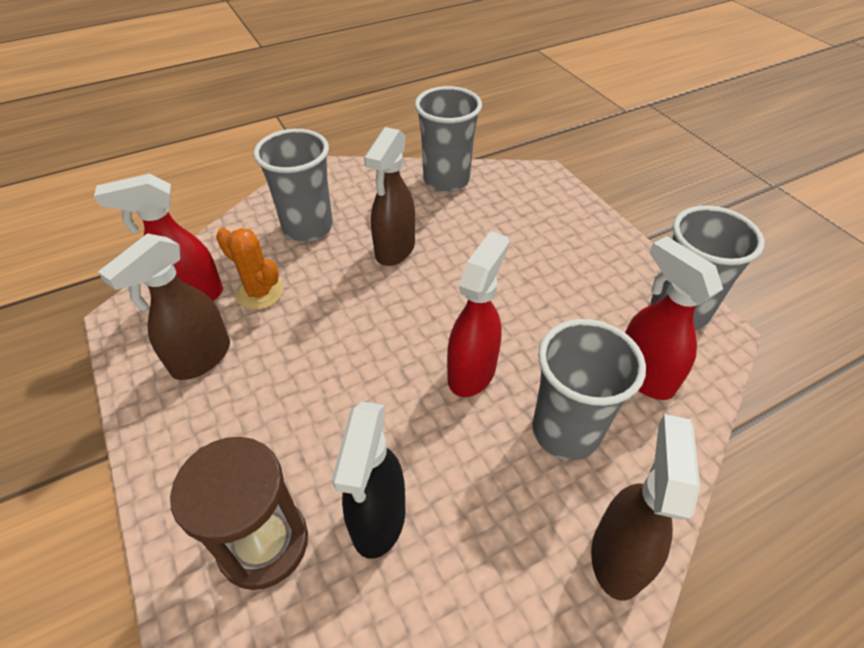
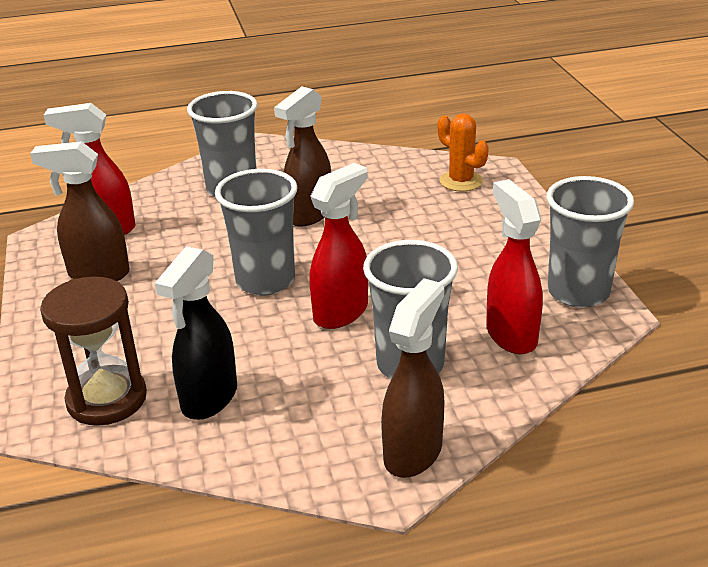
camera: 15 degrees right, 15 degrees down
(200, 359) = (98, 274): brown spray bottle -> brown spray bottle turned 45 degrees clockwise
(260, 293) = (167, 234): orange cactus -> orange cactus (461, 181)
(446, 180) = (388, 164): grey cup -> grey cup (265, 281)

